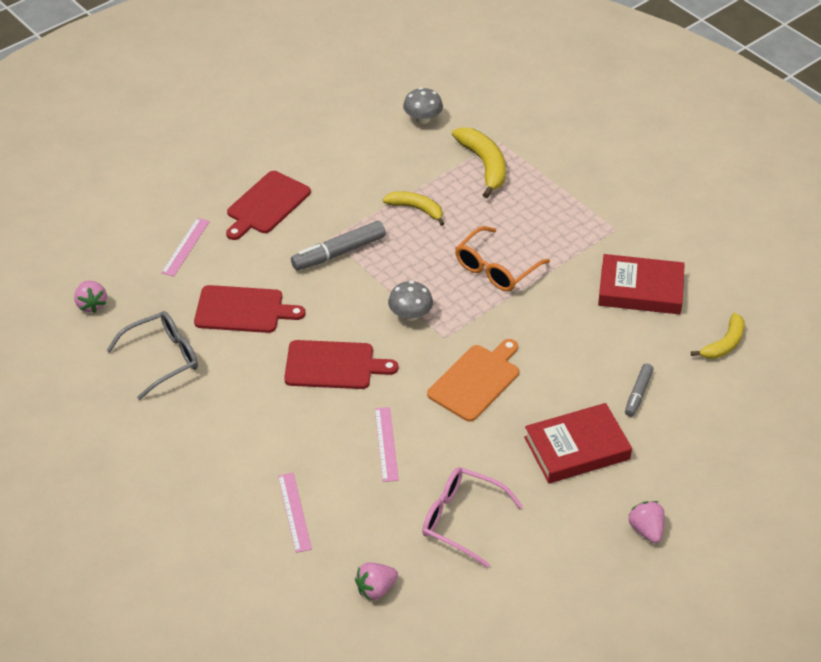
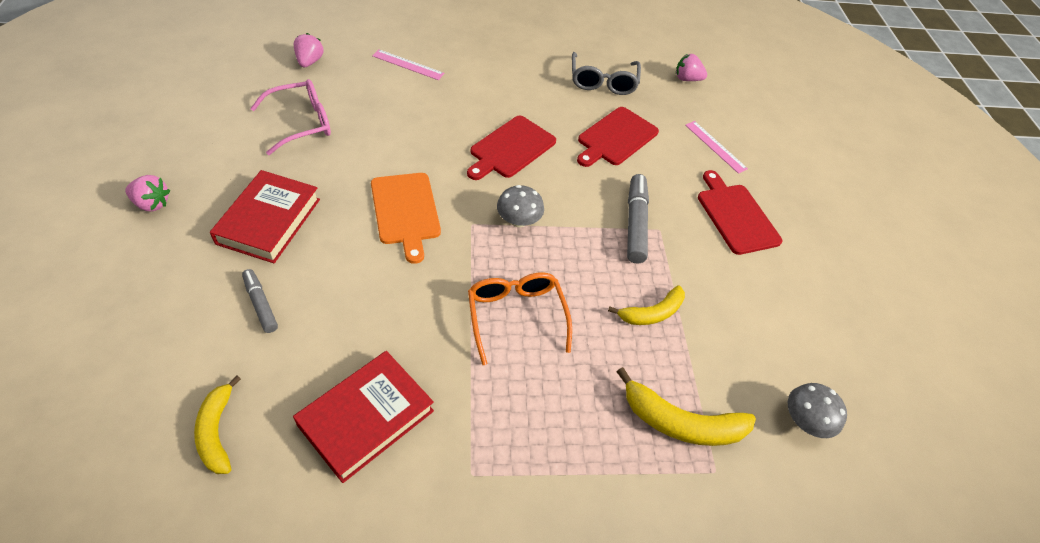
camera: 120 degrees right, 5 degrees up
(386, 444) = (408, 130): pink ruler -> none

